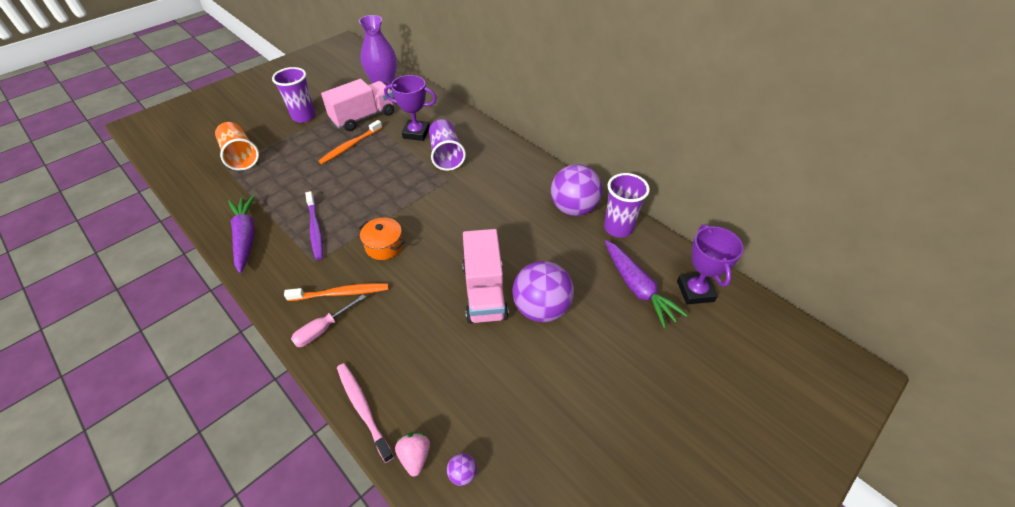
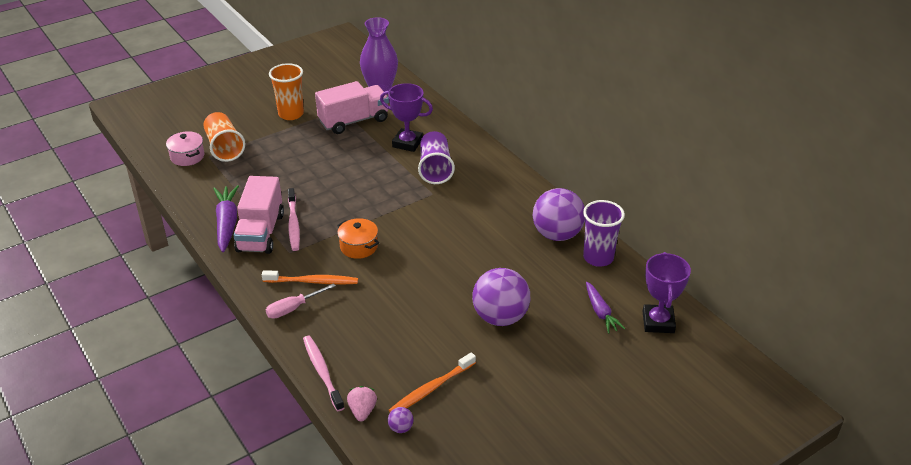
camera: 10 degrees right, 10 degrees down
(203, 169) = (187, 156): none -> pink pot
(304, 116) = (291, 114): purple cup -> orange cup
(315, 229) = (293, 224): purple toothbrush -> pink toothbrush
(350, 146) = (336, 149): orange toothbrush -> orange toothbrush (430, 389)
(484, 291) = (449, 297): pink truck -> pink truck (260, 232)
(637, 288) = (600, 312): purple carrot -> purple carrot, size x0.65

